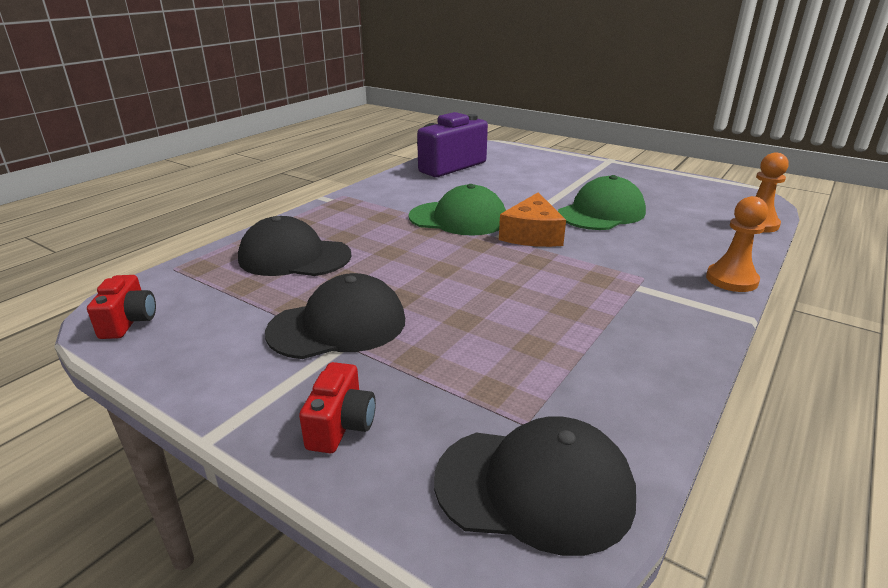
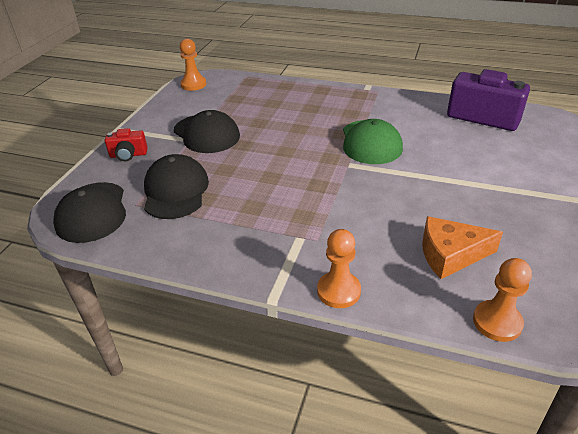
camera: 75 degrees right, 10 degrees up
(129, 322) = (193, 84): red camera -> orange pawn
(294, 257) = (275, 101): black cap -> black cap (175, 191)
(532, 234) = (364, 178): orange cheese -> orange cheese (450, 255)
(601, 213) = (440, 210): green cap -> none

